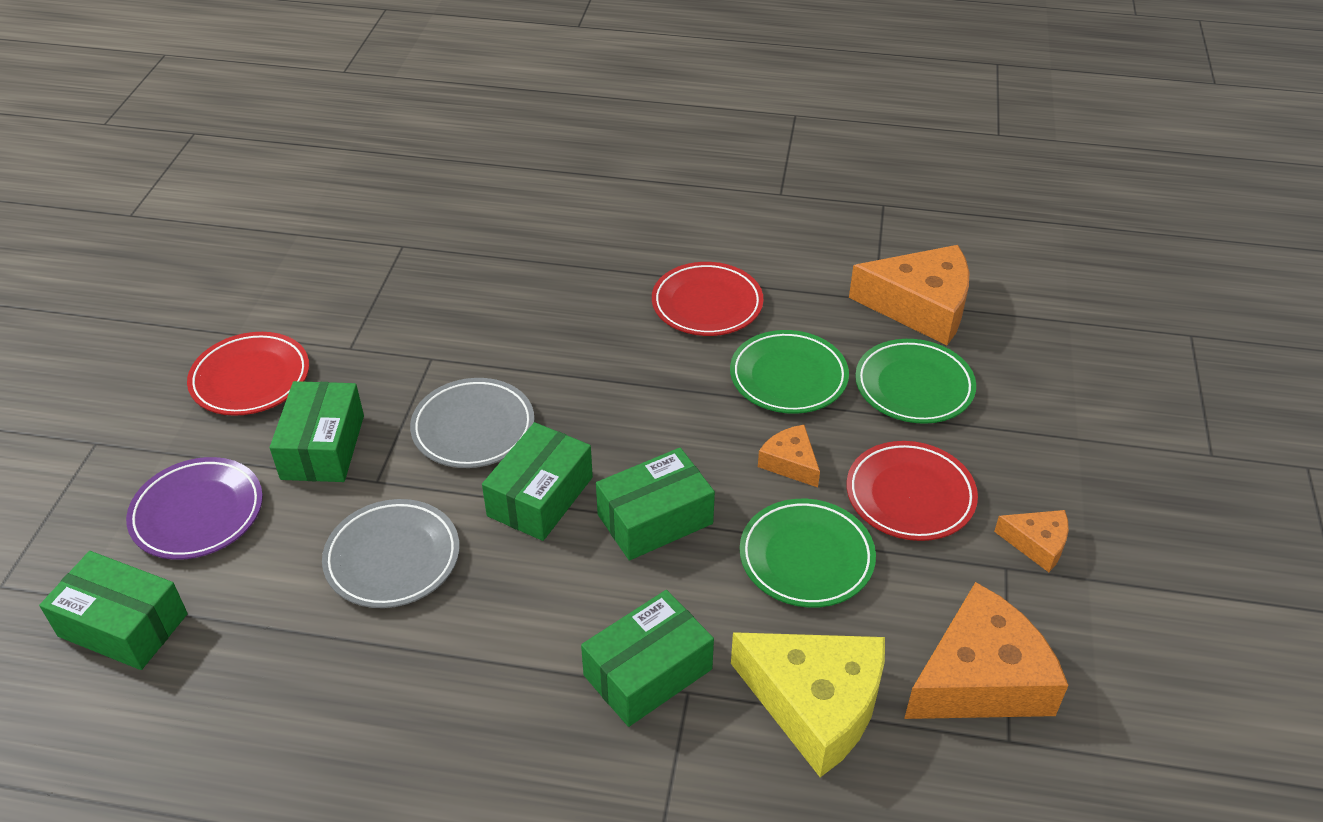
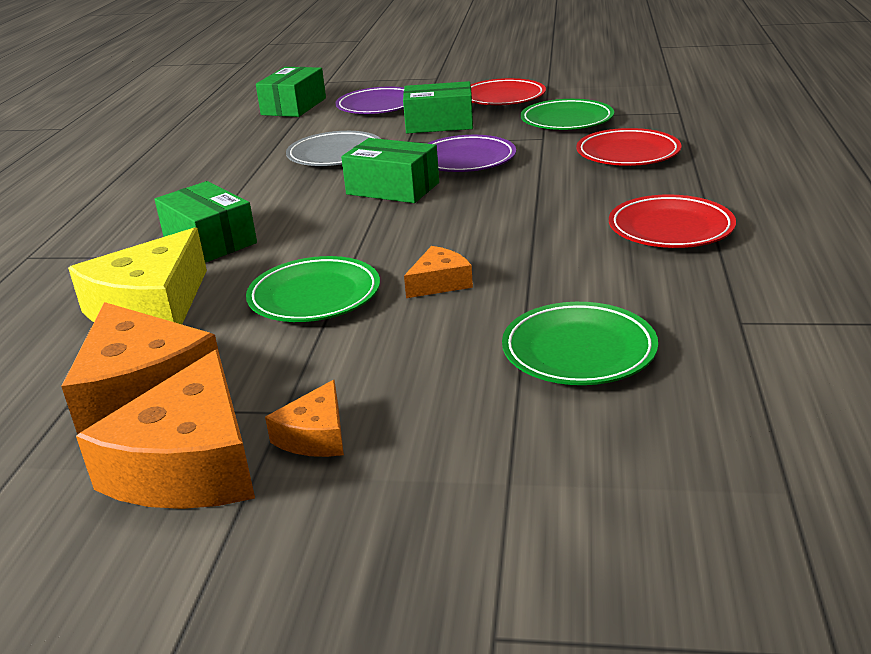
camera: 90 degrees right, 15 degrees down
(473, 428) = (466, 160): grey plate -> purple plate
(655, 519) = (367, 230): green box -> none
(788, 377) = (569, 275): green plate -> green plate (567, 120)
(910, 495) = (395, 350): red plate -> red plate (628, 153)
(920, 306) = (744, 354): orange cheese -> orange cheese (190, 464)

